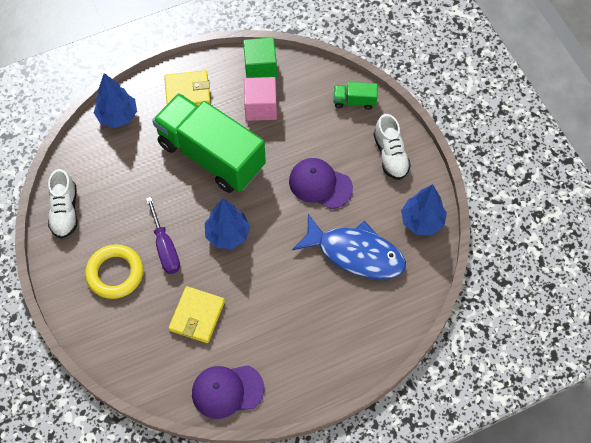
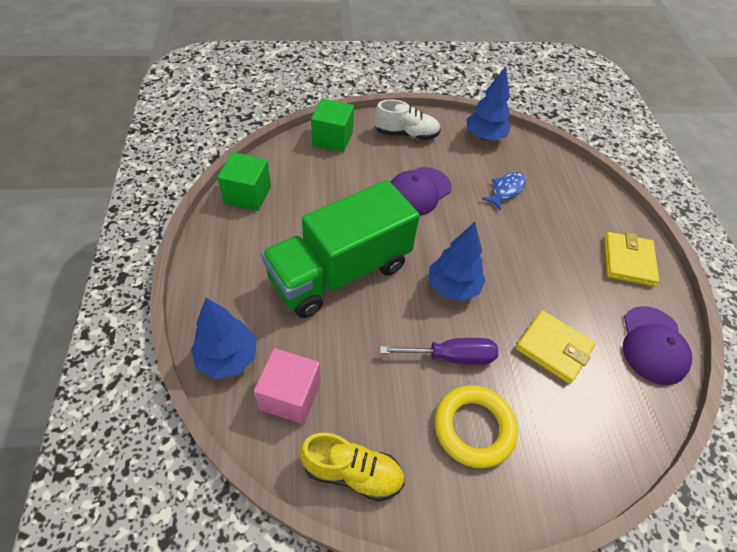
camera: 75 degrees left, 10 degrees down
(65, 211) = (352, 472): white shoe -> yellow shoe
(187, 91) = (236, 269): yellow wallet -> yellow wallet (628, 261)
(261, 107) = (299, 209): pink cube -> pink cube (290, 396)
(354, 101) = (332, 138): green truck -> green cube
(355, 253) = (506, 190): blue fish -> blue fish, size x0.50

